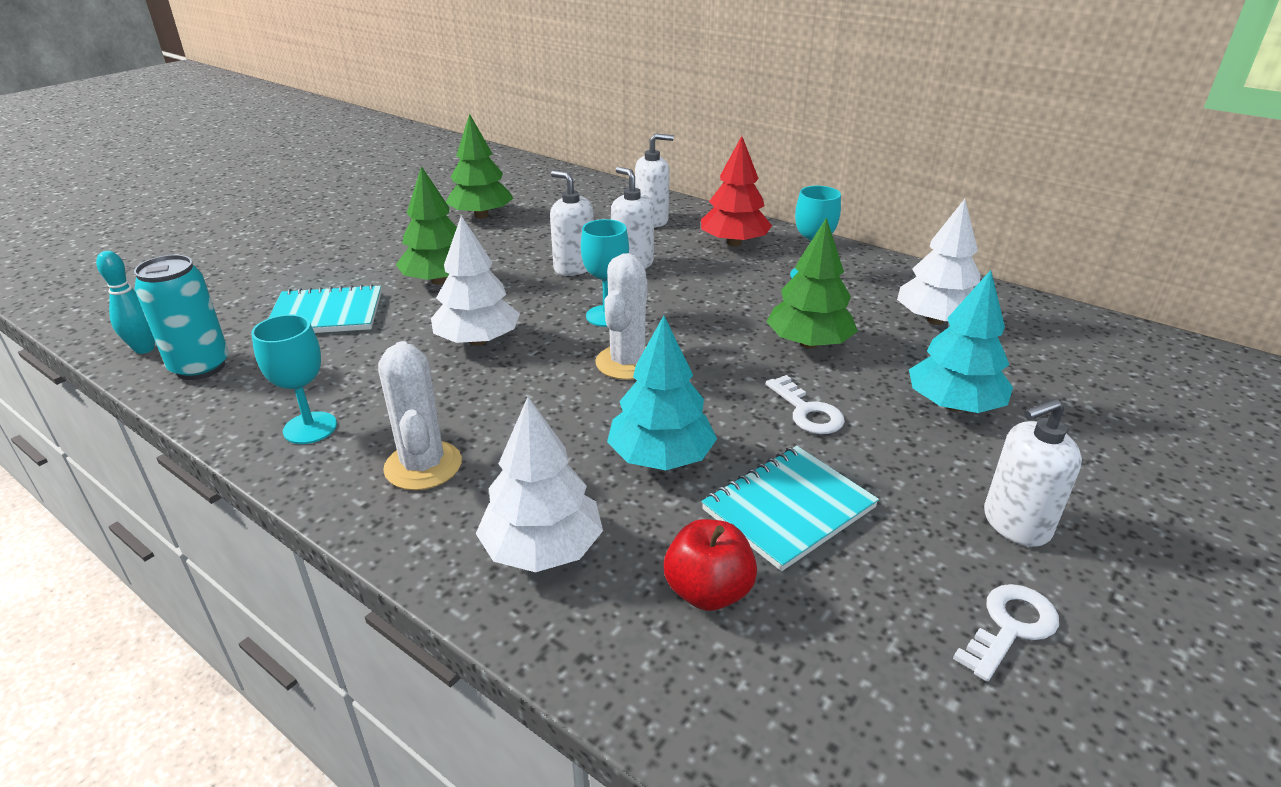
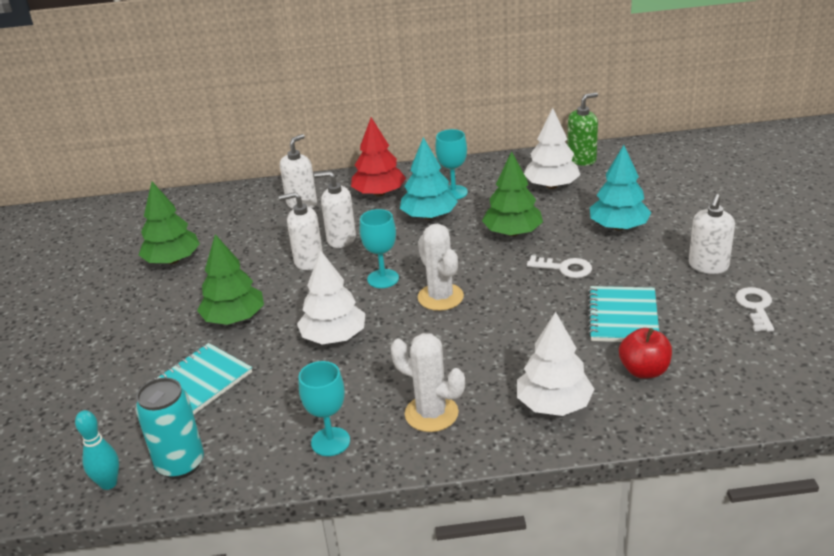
camera: 40 degrees left, 0 degrees up
(661, 457) = (536, 332): turquoise tree -> turquoise tree (429, 216)
(1021, 311) = (581, 159): none -> green soap dispenser

